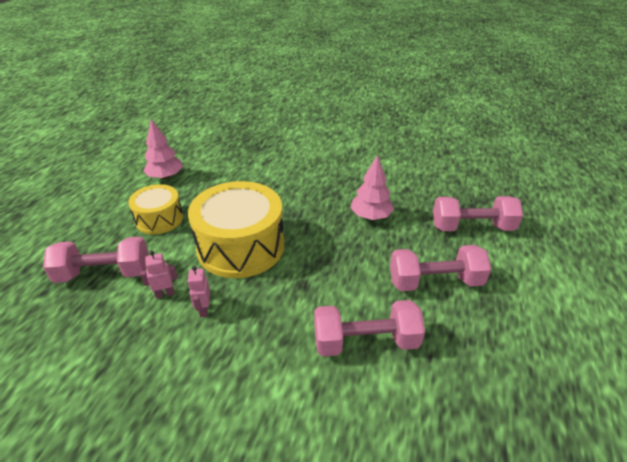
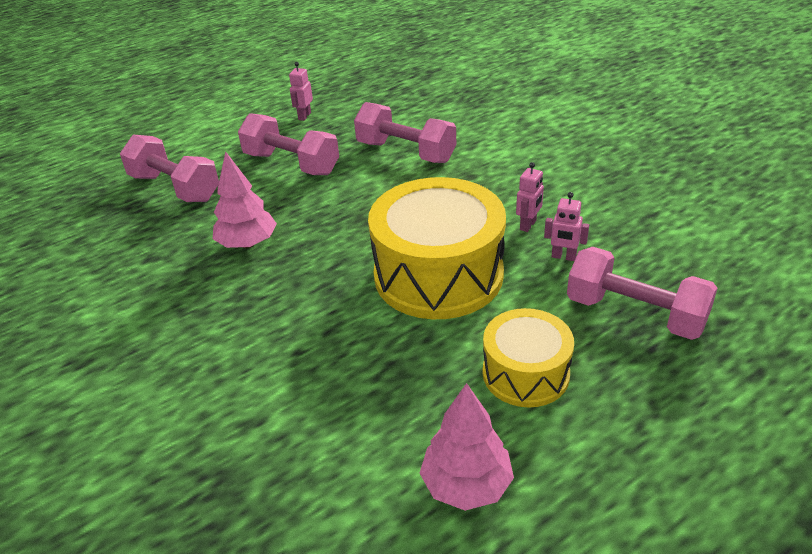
camera: 140 degrees left, 0 degrees up
(511, 342) = (304, 116): none -> pink robot

